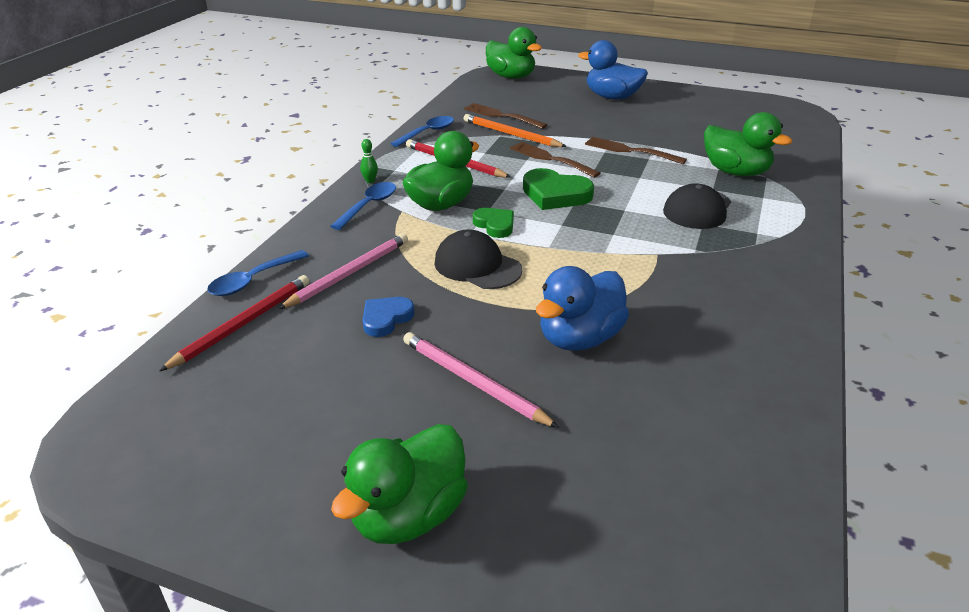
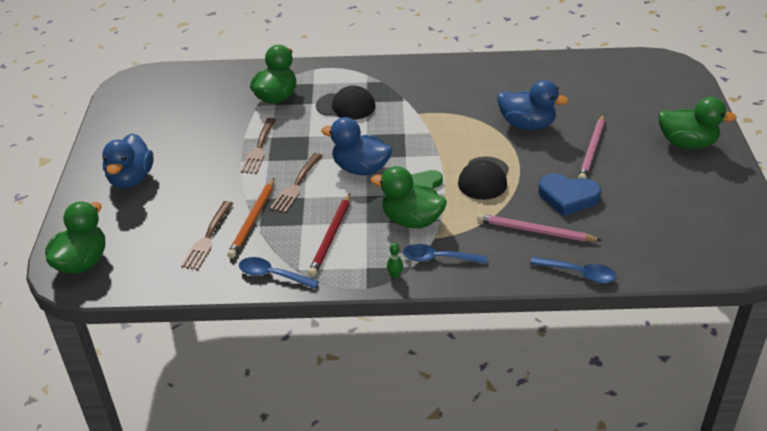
camera: 110 degrees left, 5 degrees up
(243, 324) = (623, 254): red pencil -> none
(386, 319) = (568, 197): blue heart -> blue heart, size x1.59
(555, 194) = (360, 169): green heart -> blue duck

